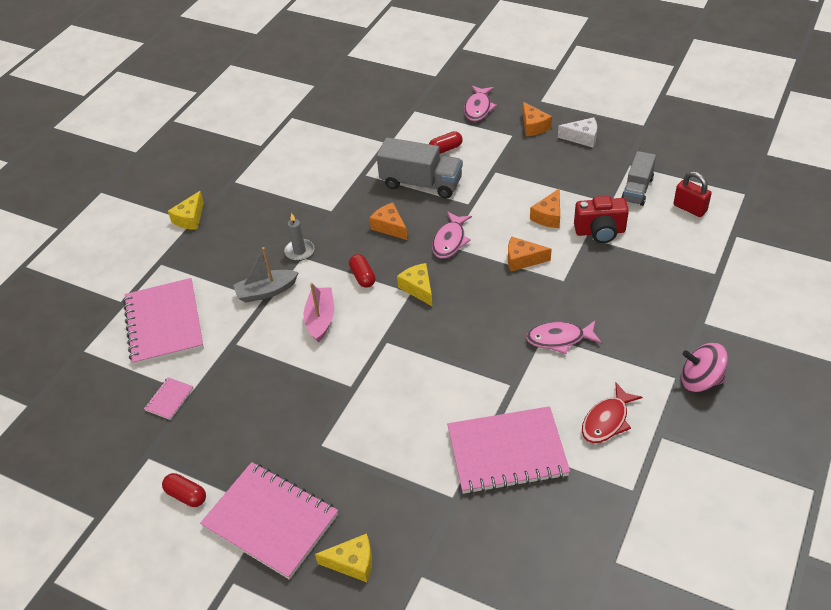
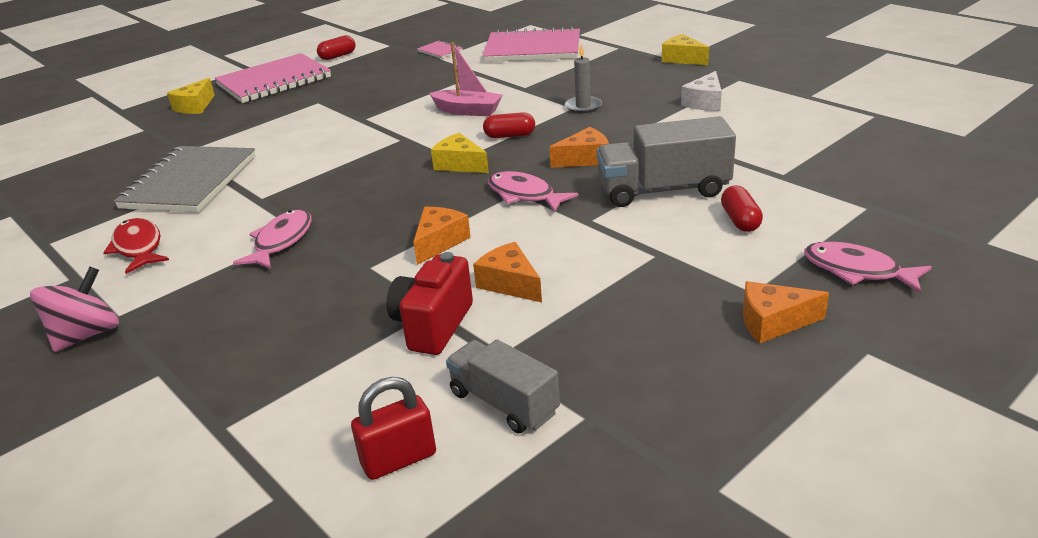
camera: 110 degrees right, 15 degrees down
(266, 291) = (534, 89): grey boat -> none
(418, 288) = (459, 164): yellow cheese -> yellow cheese turned 135 degrees counterclockwise
(421, 183) = (663, 190): grey truck -> grey truck turned 45 degrees clockwise
(507, 452) = (189, 182): pink notebook -> grey notebook
(582, 138) = (707, 376): white cheese -> white cheese (705, 102)

